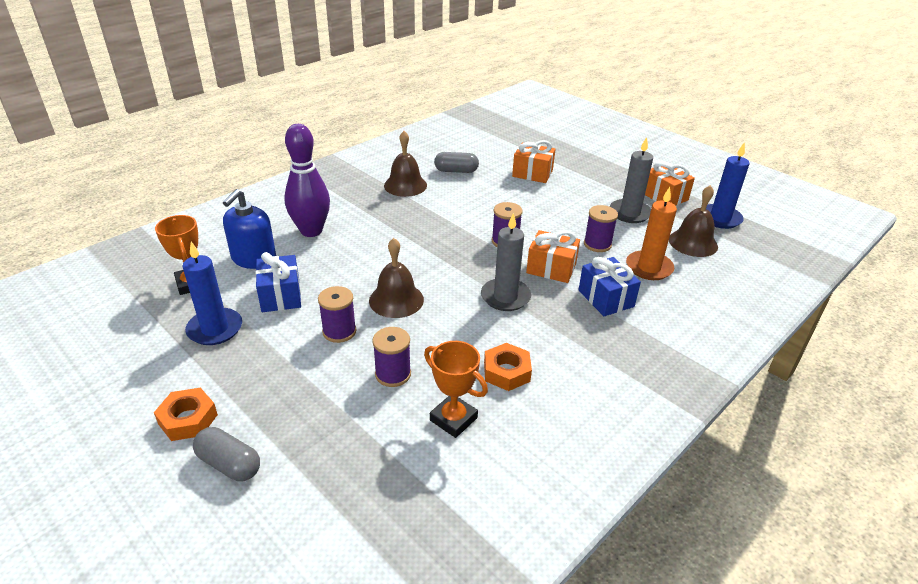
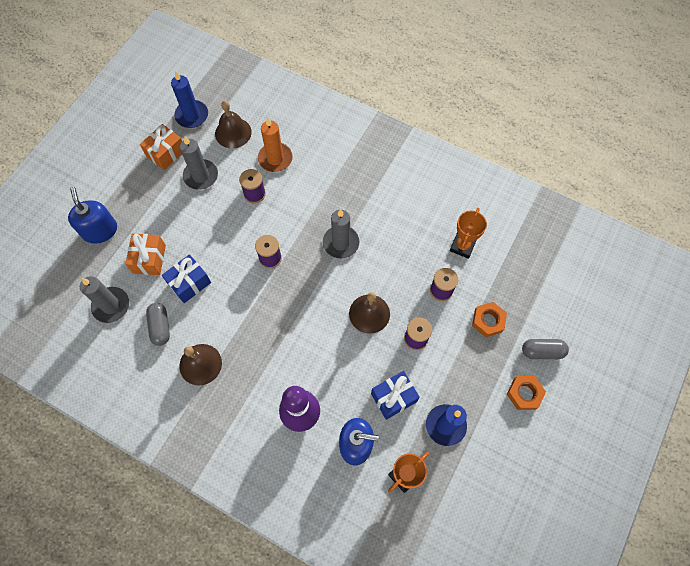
camera: 105 degrees left, 30 degrees up
(229, 464) = (542, 351): grey capsule -> grey capsule turned 75 degrees clockwise
(490, 151) = (111, 306): none -> grey candle
(506, 372) = (414, 227): orange nut -> orange nut (488, 321)
(551, 268) = (296, 220): orange gift -> none
(573, 154) = (100, 230): none -> blue soap dispenser
(606, 298) = (321, 182): blue gift -> blue gift (189, 283)

